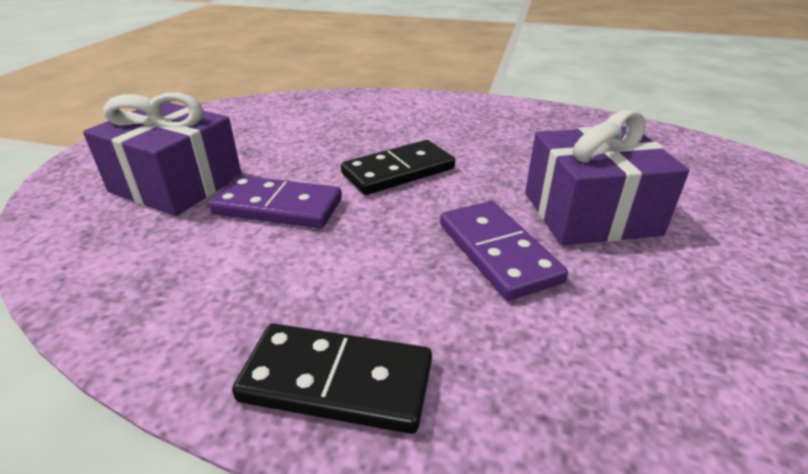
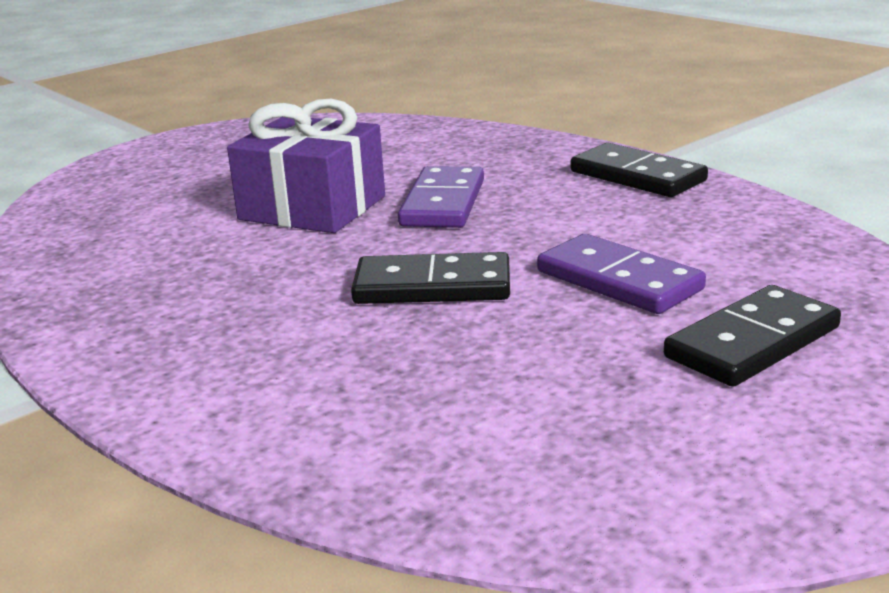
camera: 145 degrees left, 10 degrees down
(176, 184) = (752, 342): purple gift -> black domino

